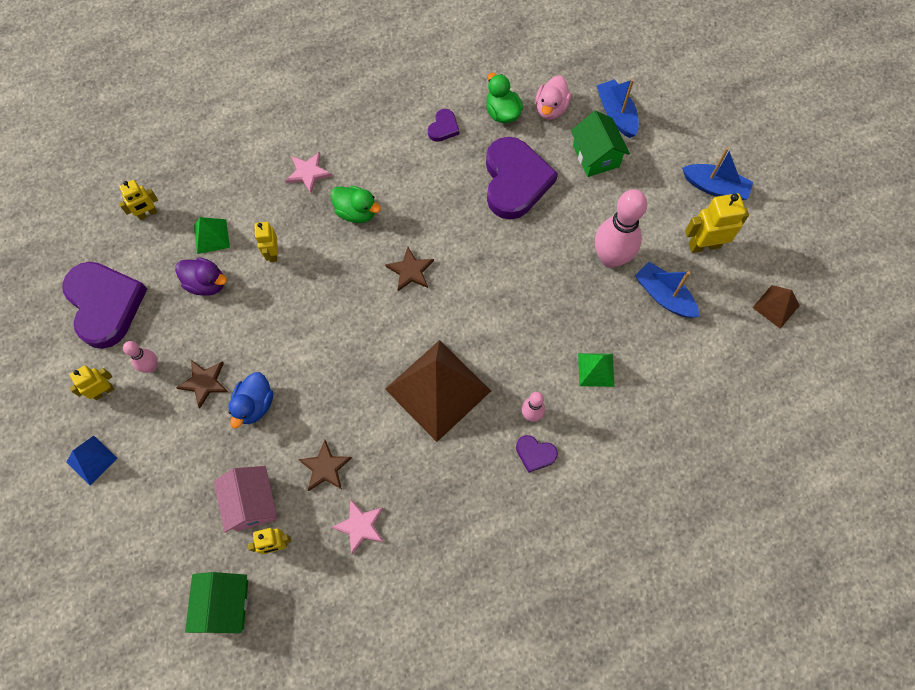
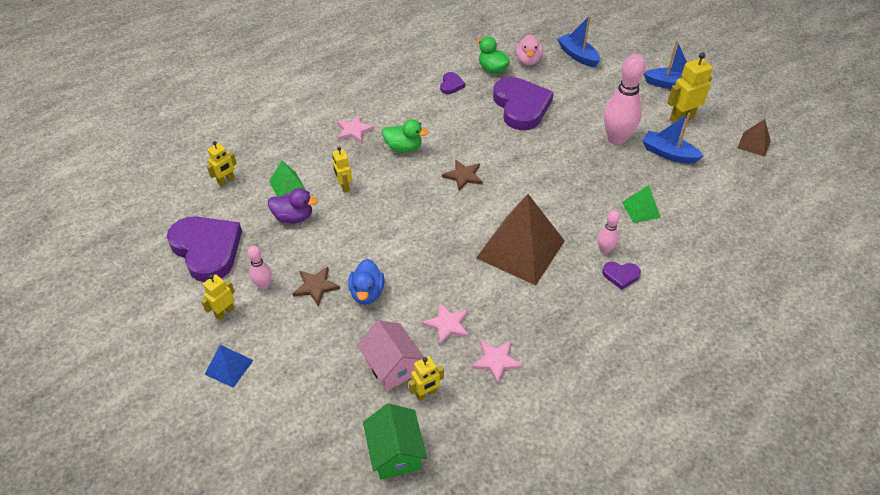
camera: 15 degrees left, 20 degrees down
(325, 467) = (447, 325): brown star -> pink star
(596, 156) = (575, 81): green house -> none

